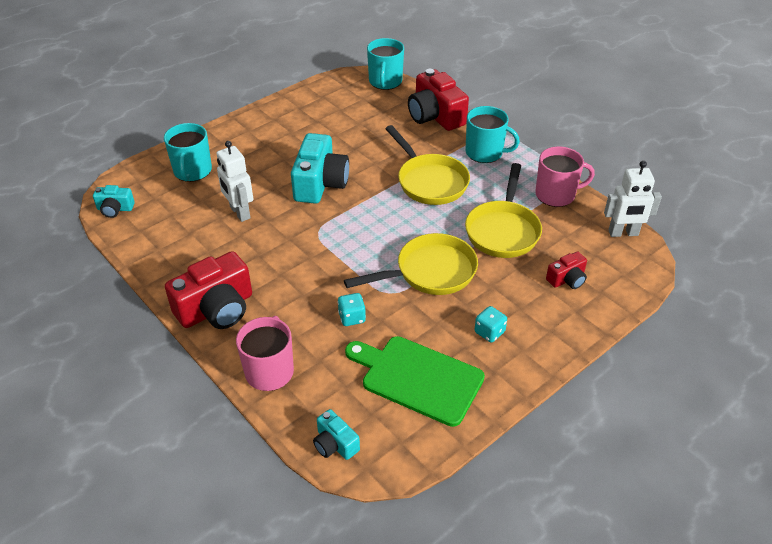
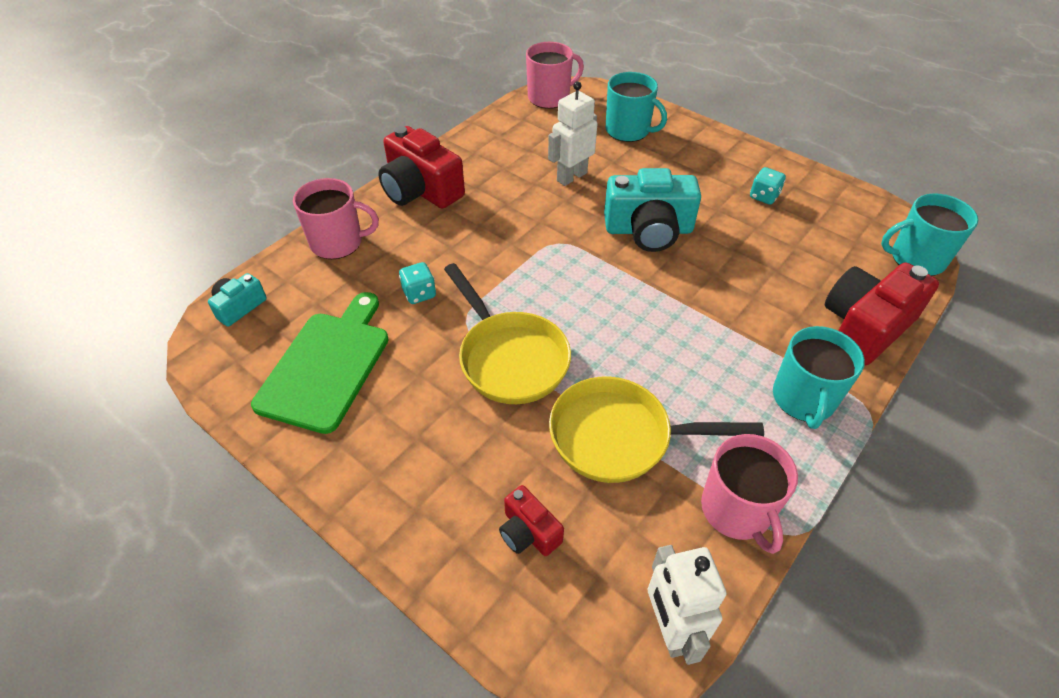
camera: 80 degrees right, 5 degrees up
(115, 209) = (549, 97): turquoise camera -> pink mug
(192, 171) = (628, 130): turquoise mug -> turquoise mug turned 135 degrees counterclockwise
(429, 181) = (699, 337): yellow pan -> none
(489, 332) = (406, 434): turquoise dice -> turquoise dice (764, 196)

